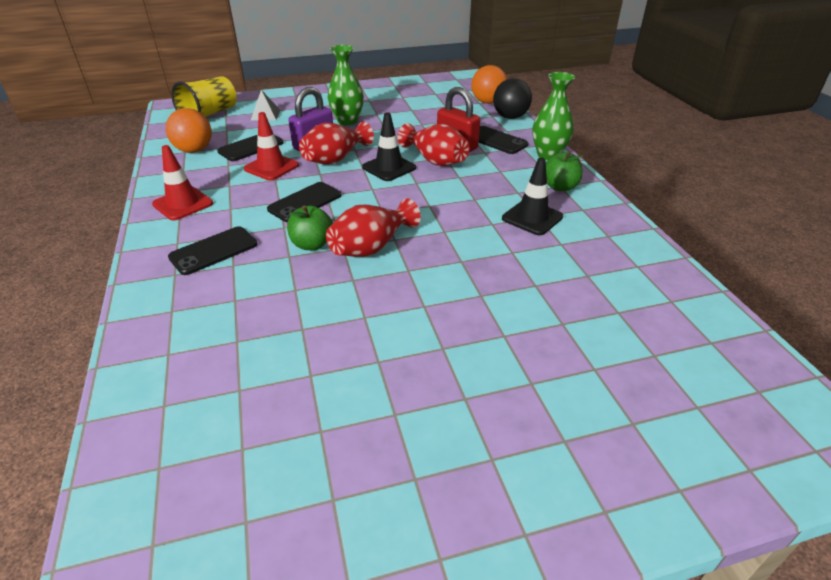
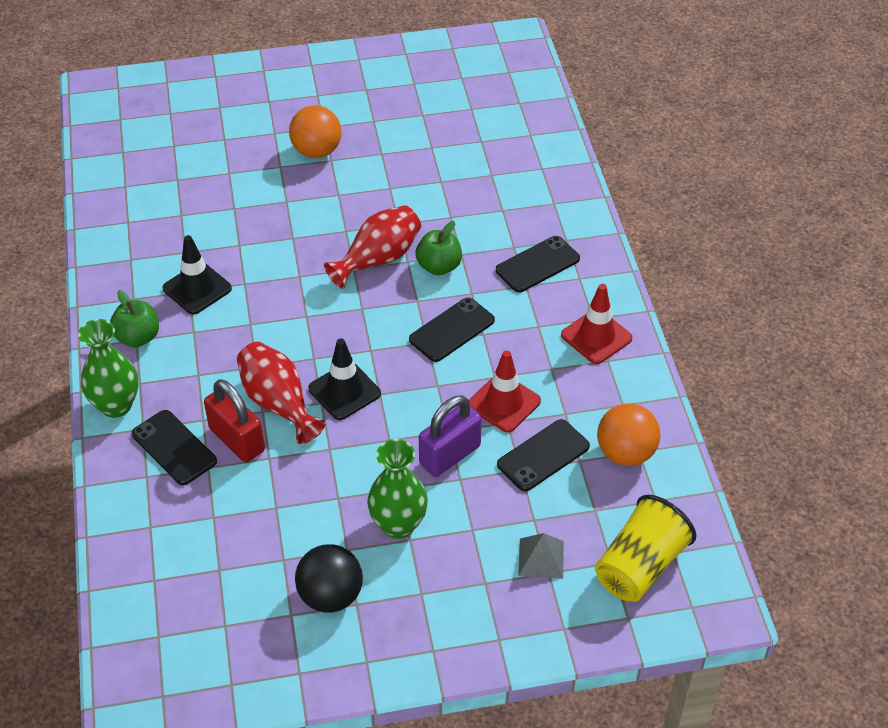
camera: 175 degrees left, 10 degrees up
(335, 159) = (417, 416): red vase -> none
(488, 102) = (138, 578): orange ball -> orange ball (316, 151)
(510, 117) = (121, 519): black ball -> black ball (330, 596)

